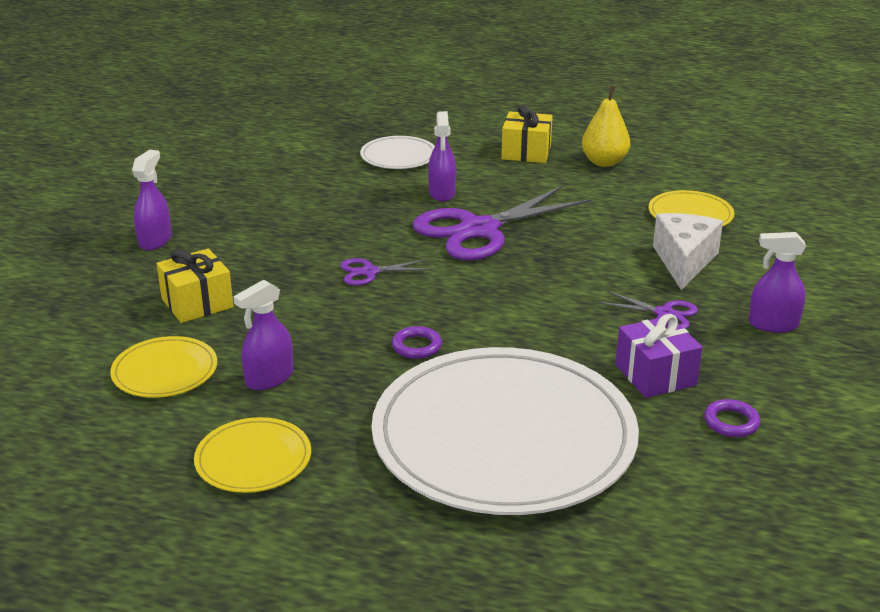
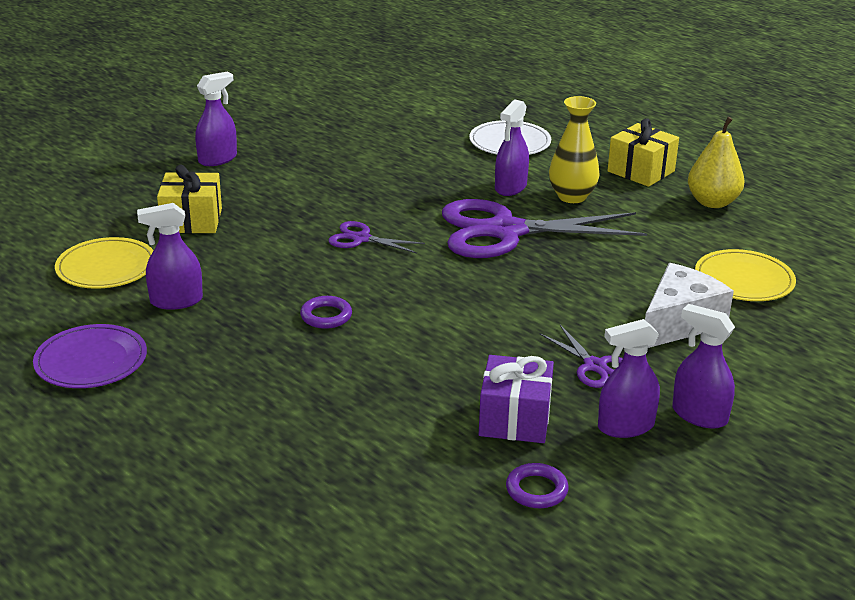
camera: 30 degrees right, 0 degrees up
(253, 459) = (91, 361): yellow plate -> purple plate
(498, 187) = (572, 196): none -> yellow vase
(504, 437) = (308, 420): white plate -> none
(735, 351) = (625, 426): none -> purple spray bottle

